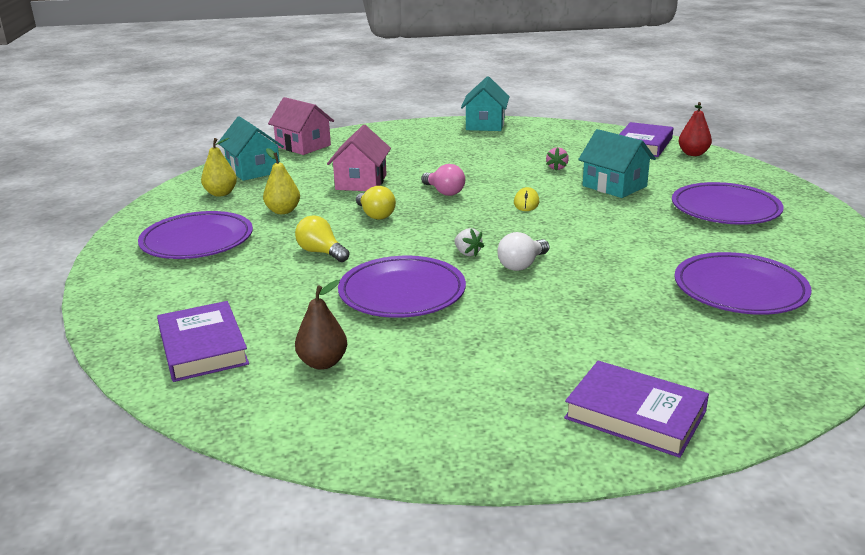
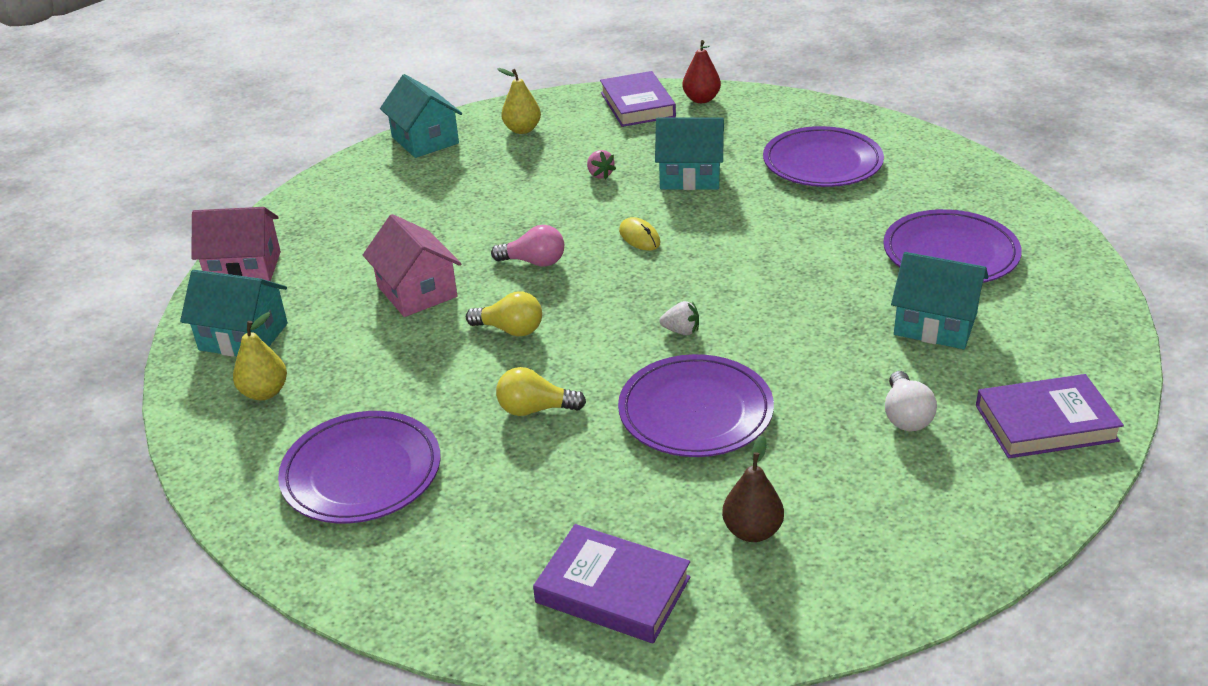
camera: 40 degrees left, 10 degrees up
(283, 211) = (394, 378): yellow pear -> yellow pear (522, 129)
(522, 265) = (750, 318): white light bulb -> white light bulb (905, 416)
(651, 321) = (935, 324): none -> turquoise house

